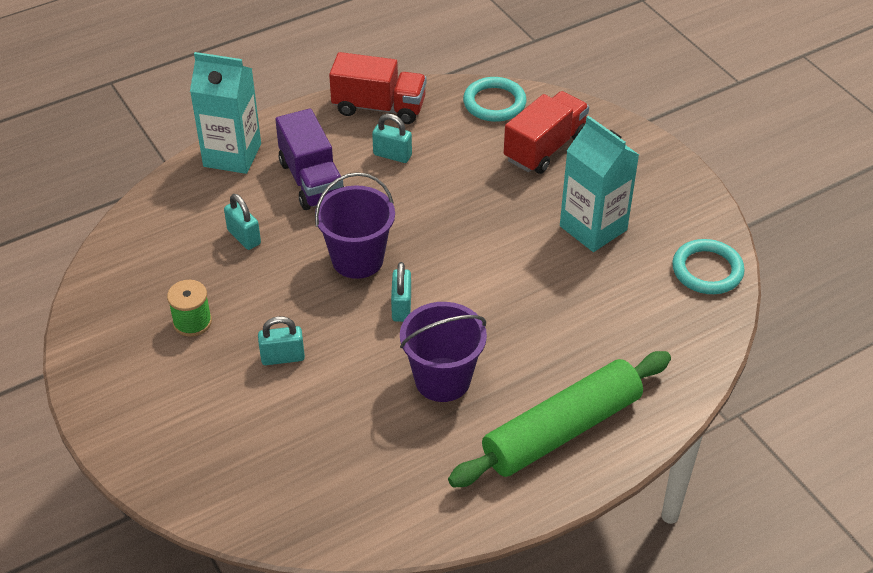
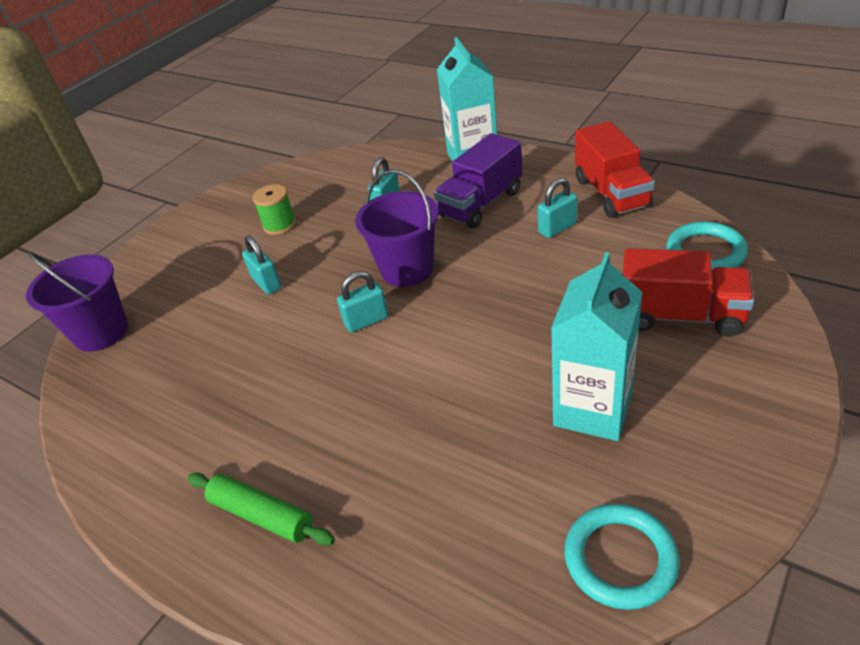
camera: 70 degrees right, 5 degrees down
(392, 155) = (557, 228): turquoise padlock -> turquoise padlock turned 60 degrees clockwise
(442, 379) = (289, 389): purple bucket -> purple bucket (101, 332)
(562, 430) = (261, 515): green rolling pin -> green rolling pin, size x0.54

